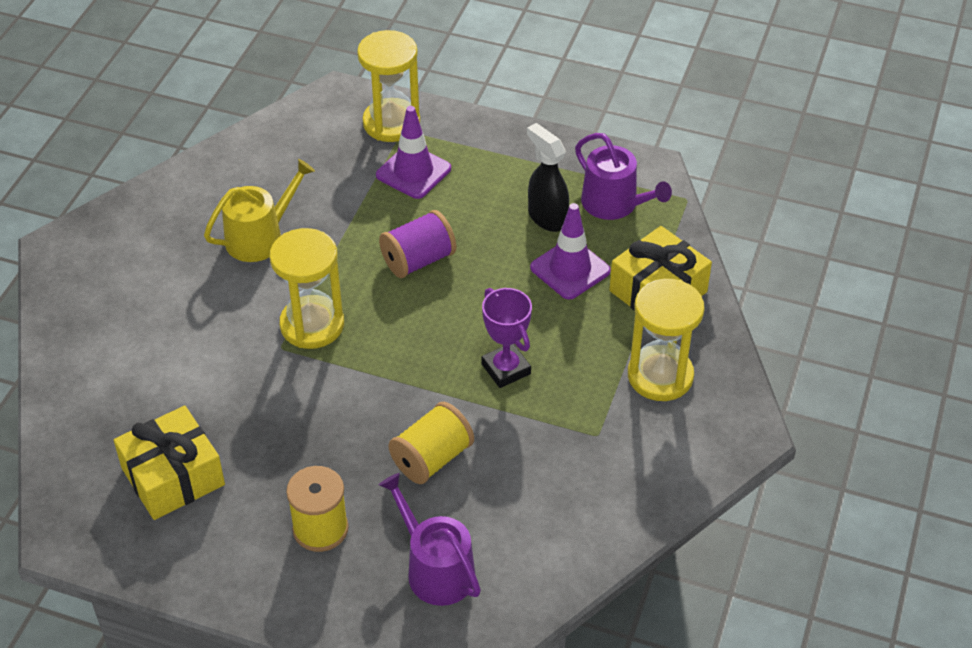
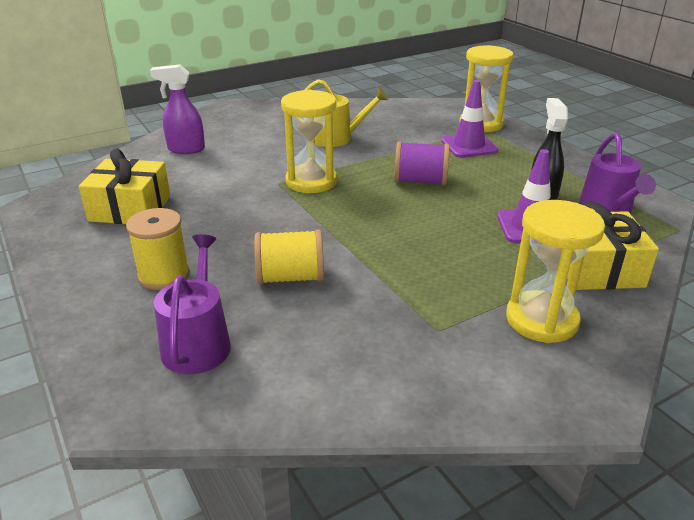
camera: 40 degrees right, 15 degrees down
(109, 356) = (185, 149): none -> purple spray bottle
(506, 369) = (411, 256): purple trophy -> none

